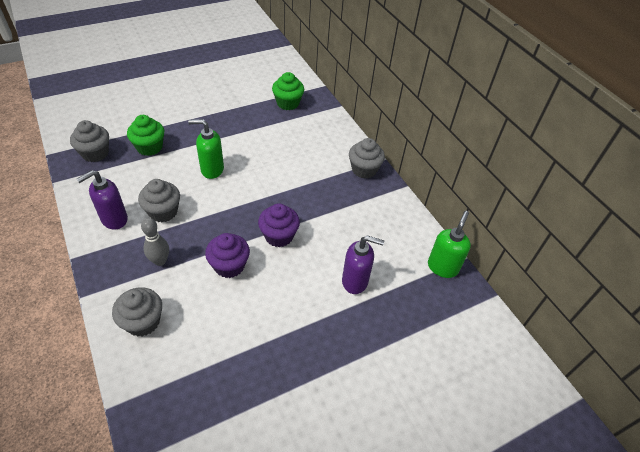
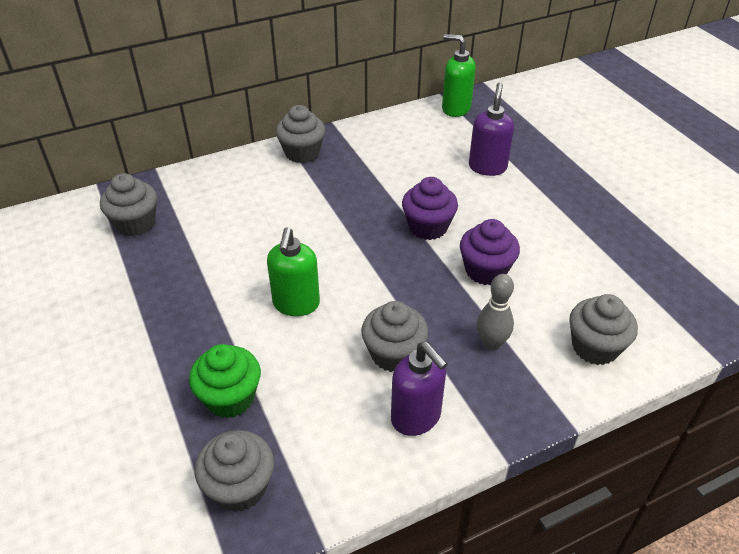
camera: 85 degrees left, 5 degrees down
(288, 103) = (135, 223): green cupcake -> grey cupcake

